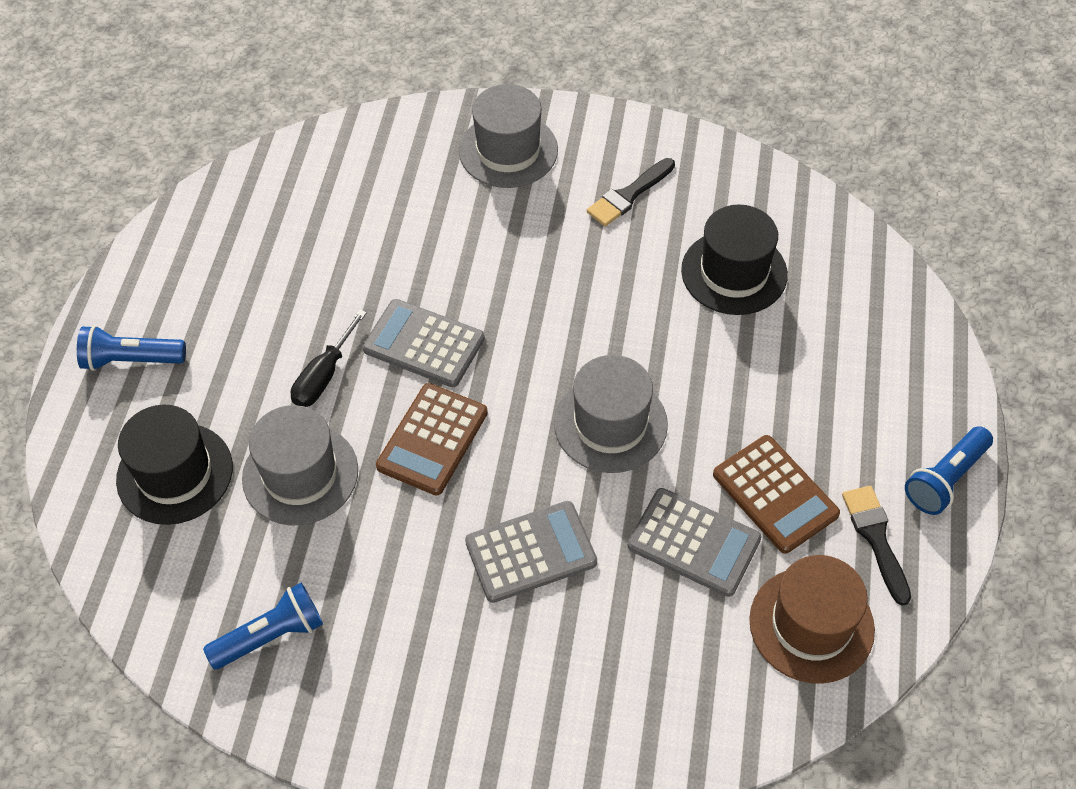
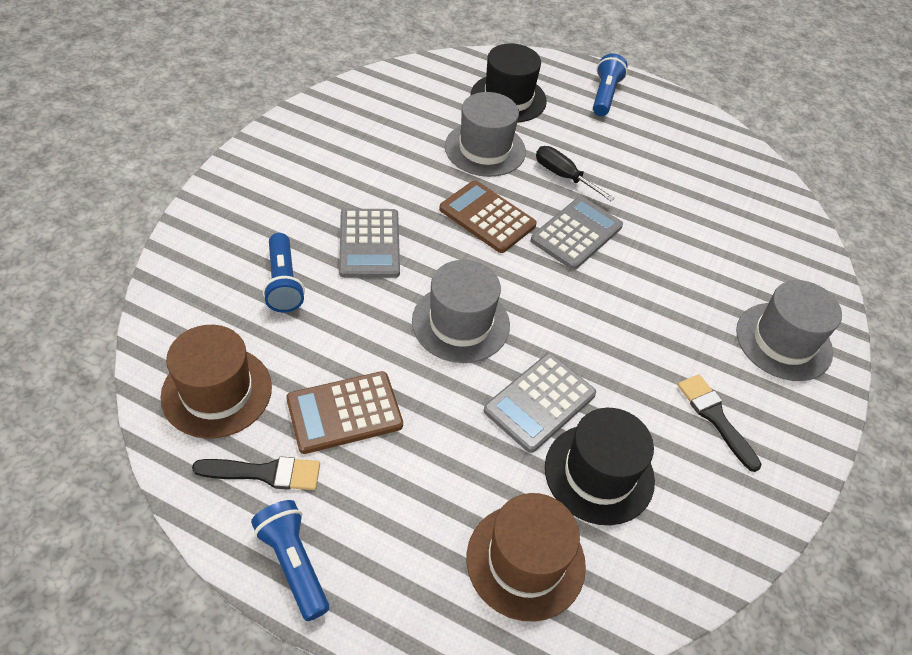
camera: 100 degrees right, 5 degrees down
(271, 636) = (373, 115): blue flashlight -> blue flashlight (283, 283)
(694, 543) = (328, 340): grey calculator -> grey calculator (539, 402)
(846, 309) = (525, 561): none -> brown hat

